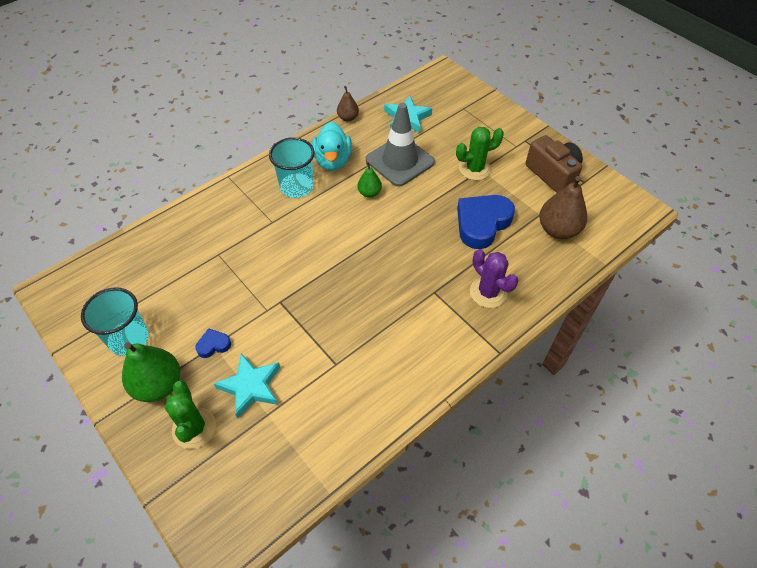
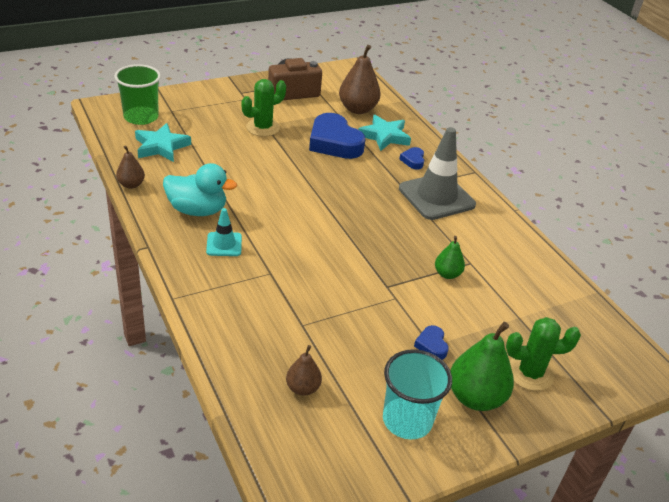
camera: 80 degrees left, 15 degrees down
(152, 268) = (303, 388): none -> brown pear
(251, 386) = (487, 324): turquoise star -> turquoise star (384, 136)
(296, 187) = (224, 244): turquoise cup -> turquoise traffic cone
(369, 193) = (261, 196): green pear -> green pear (447, 274)
(400, 161) = (225, 166): grey traffic cone -> grey traffic cone (436, 197)
(442, 95) = (141, 117): none -> green cup
(474, 169) = (263, 128): green cactus -> green cactus turned 60 degrees clockwise
(488, 292) = (413, 160): purple cactus -> blue heart

